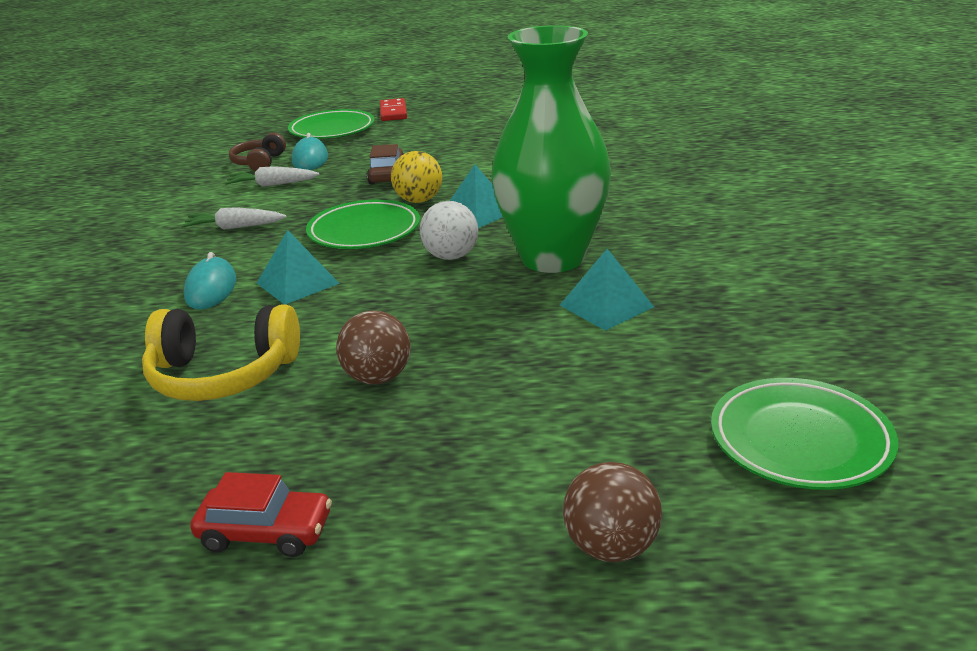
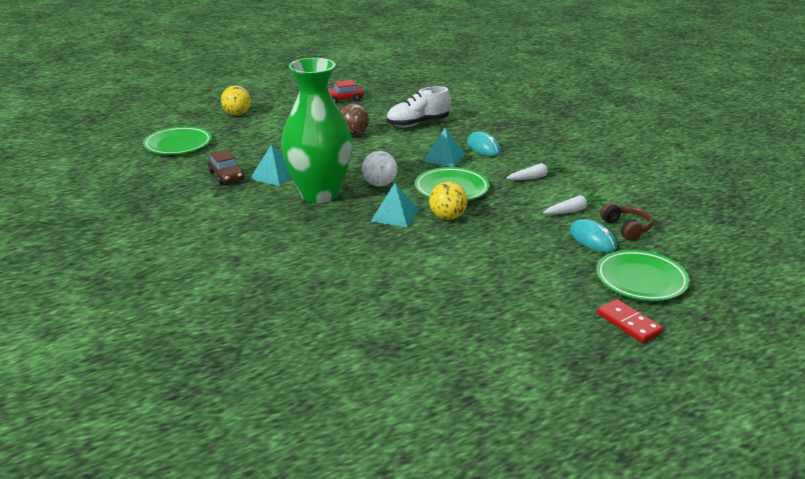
camera: 150 degrees right, 0 degrees up
(223, 375) = (418, 123): yellow headphones -> white shoe
(387, 175) = (503, 235): brown car -> brown car (226, 176)
(611, 546) = (237, 114): brown ball -> yellow ball

